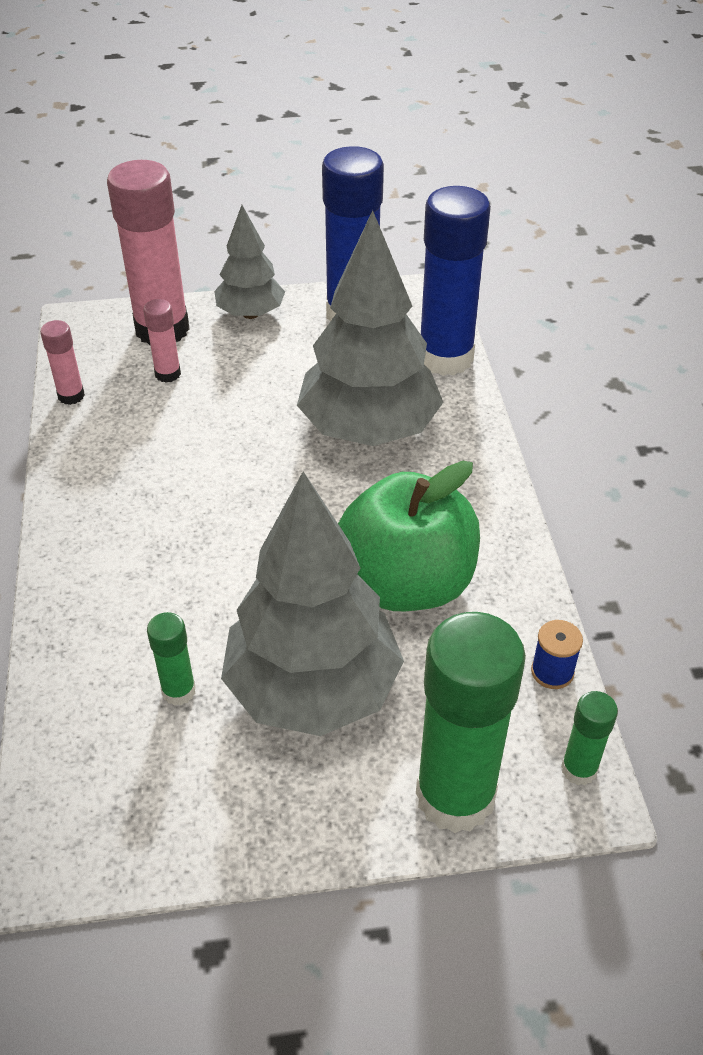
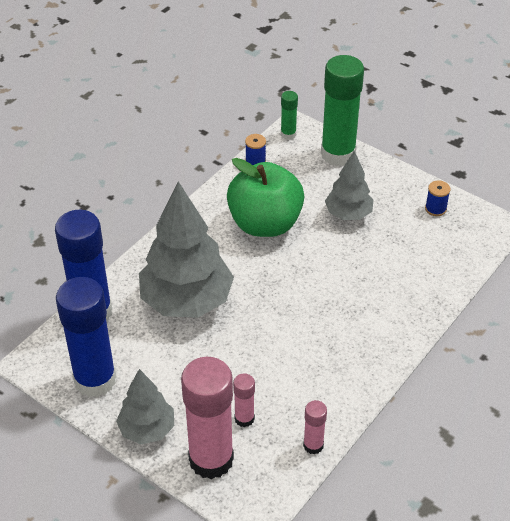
camera: 135 degrees left, 0 degrees up
(178, 691) = (400, 248): green glue stick -> none
(184, 813) = (435, 209): none -> blue spool
(313, 689) = (348, 214): grey tree -> grey tree, size x0.56

